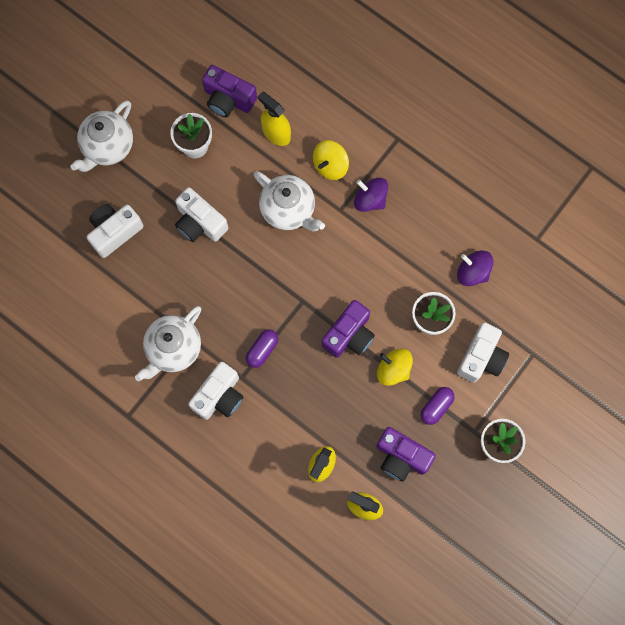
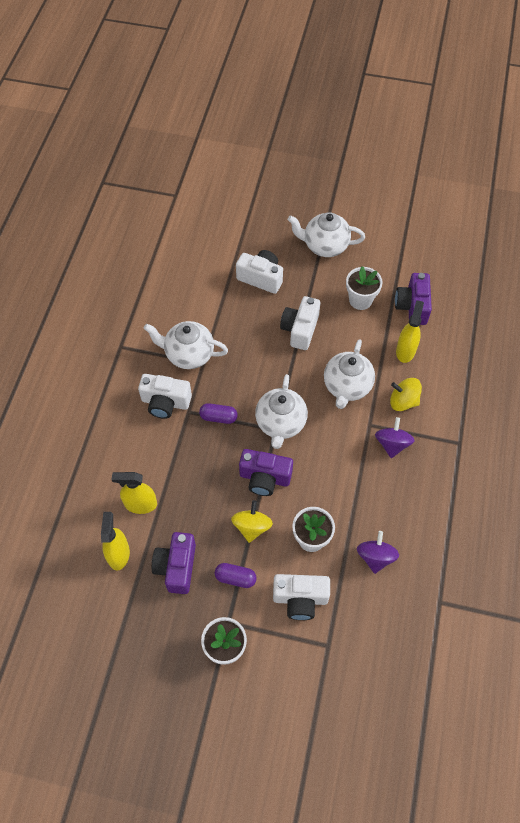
camera: 65 degrees right, 15 degrees down
(298, 293) = (280, 424): none -> white teapot

